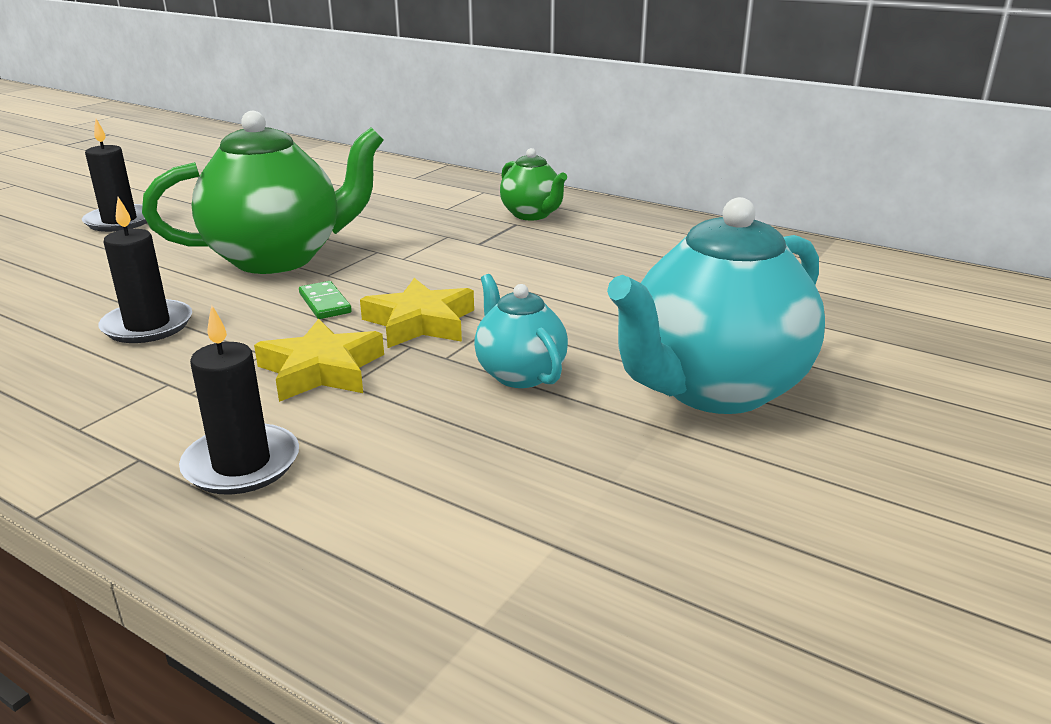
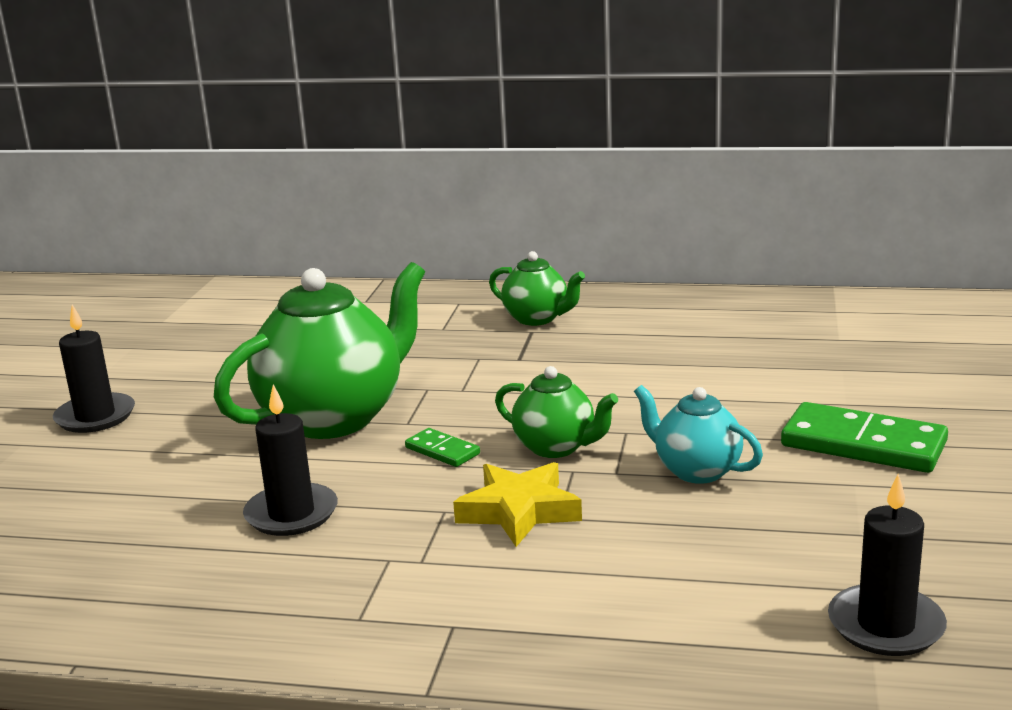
camera: 20 degrees left, 5 degrees down
(241, 464) = (551, 604): black candle -> black candle (885, 625)
(420, 322) = (556, 447): yellow star -> green teapot
(714, 389) = (863, 444): turquoise teapot -> green domino

